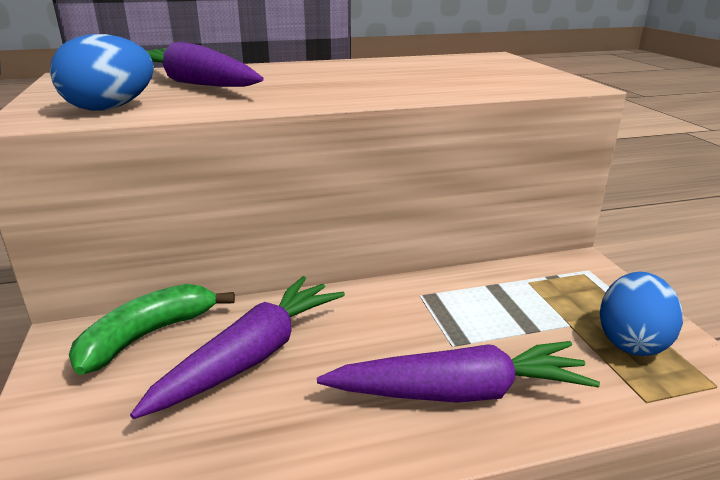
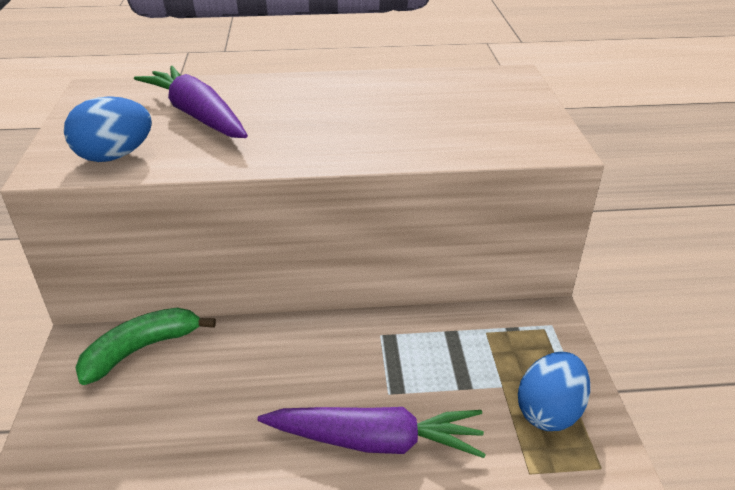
camera: 10 degrees right, 10 degrees up
(252, 356) = (219, 381): purple carrot -> none

